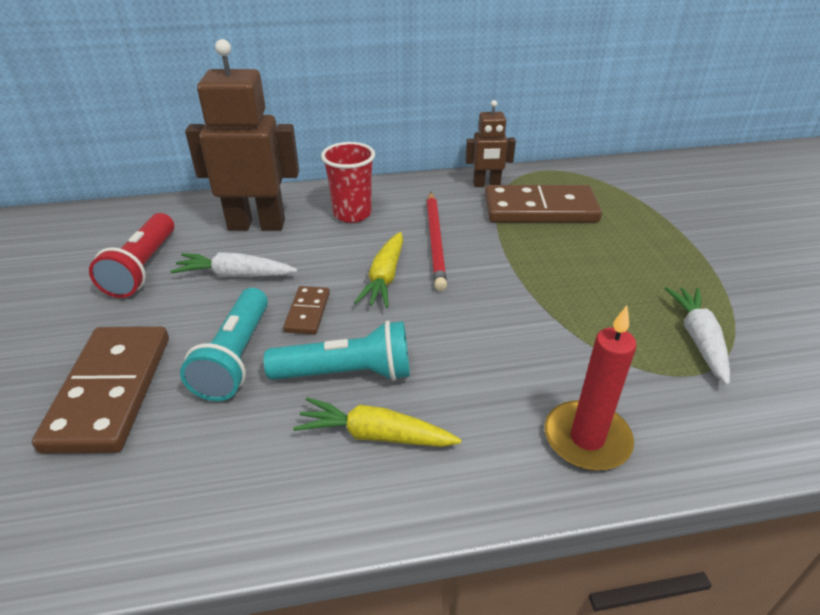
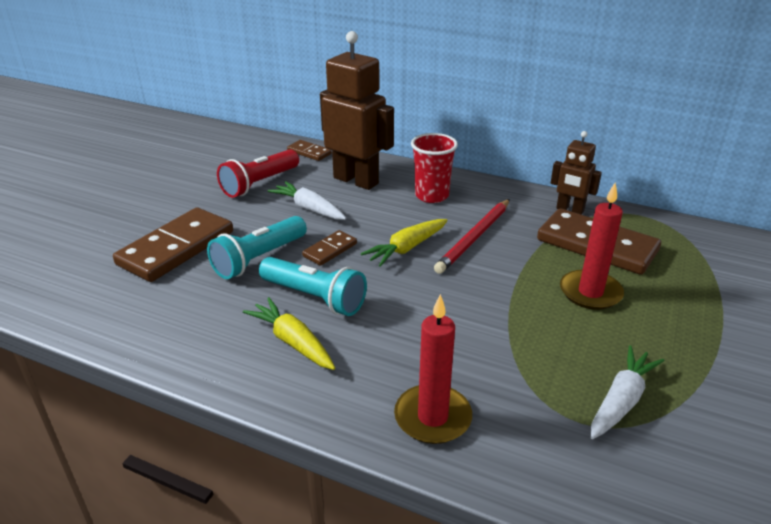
camera: 35 degrees right, 5 degrees down
(168, 211) = (309, 152): none -> brown domino
(579, 254) = (590, 292): none -> red candle

